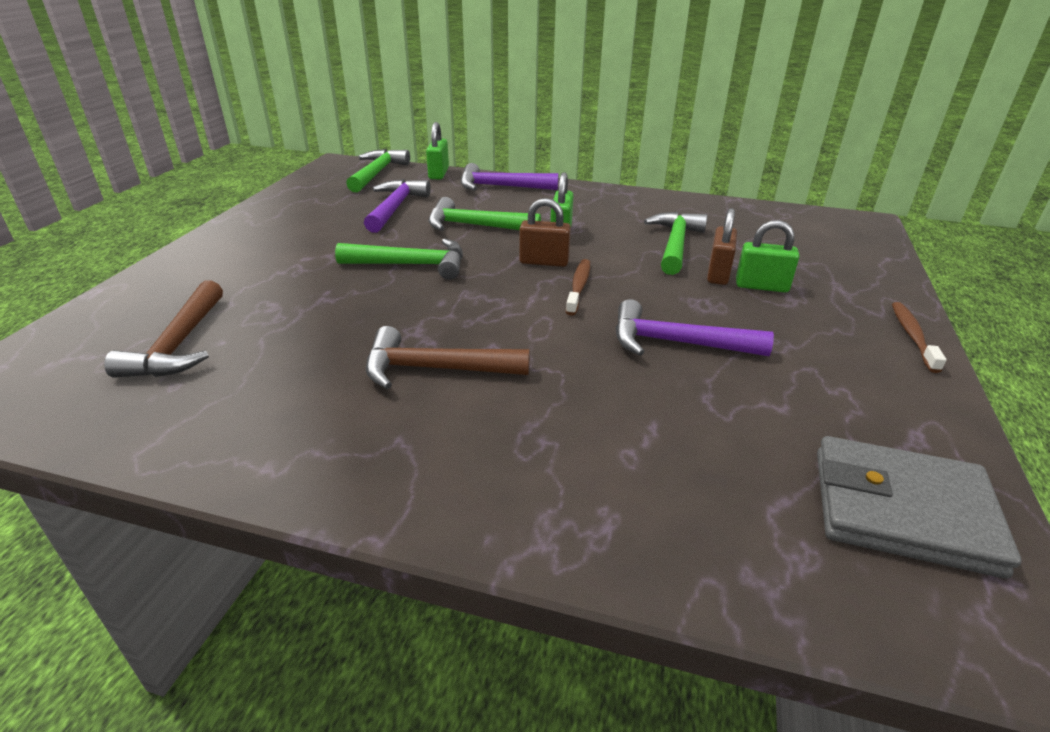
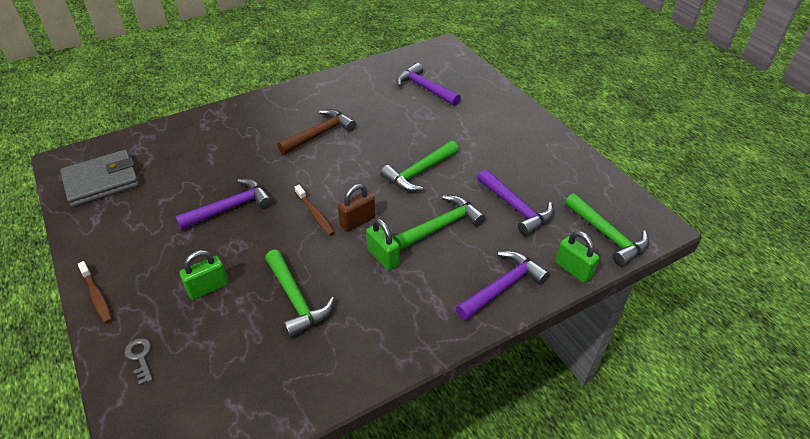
camera: 135 degrees right, 10 degrees up
(179, 344) = (425, 88): brown hammer -> purple hammer
(718, 274) = (243, 283): brown padlock -> none
(860, 272) = (140, 357): none -> grey key

